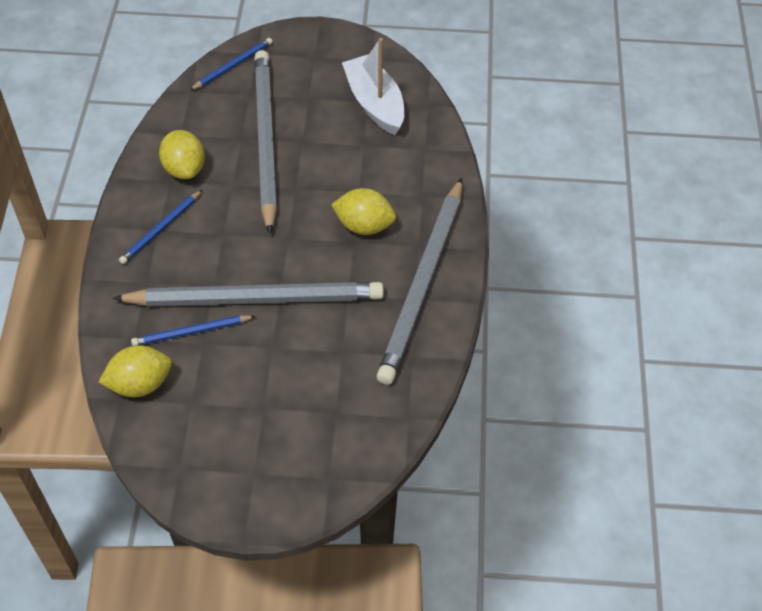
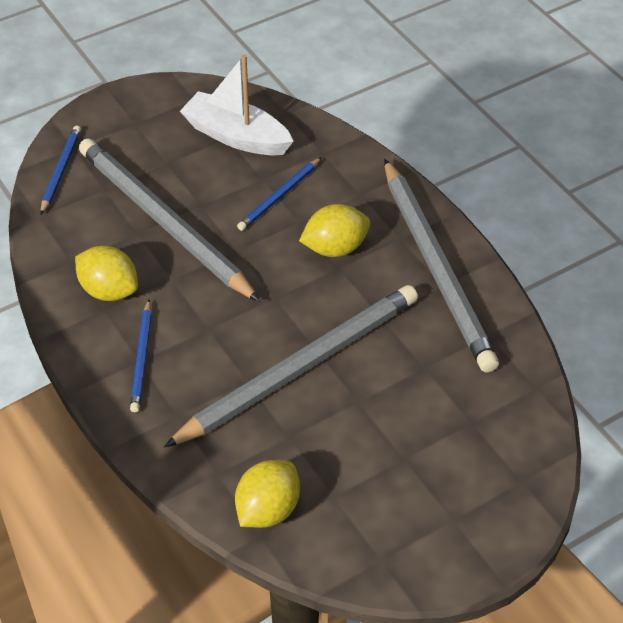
camera: 35 degrees left, 5 degrees down
(192, 332) = (269, 433): blue pencil -> blue pencil (280, 196)

